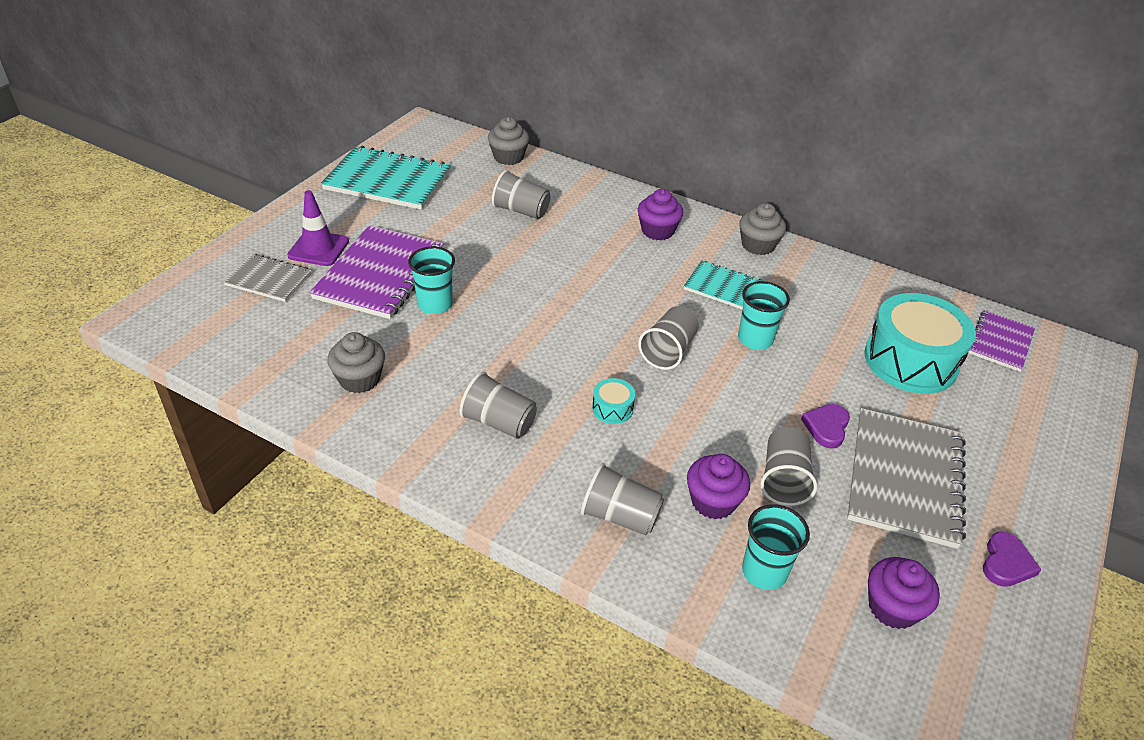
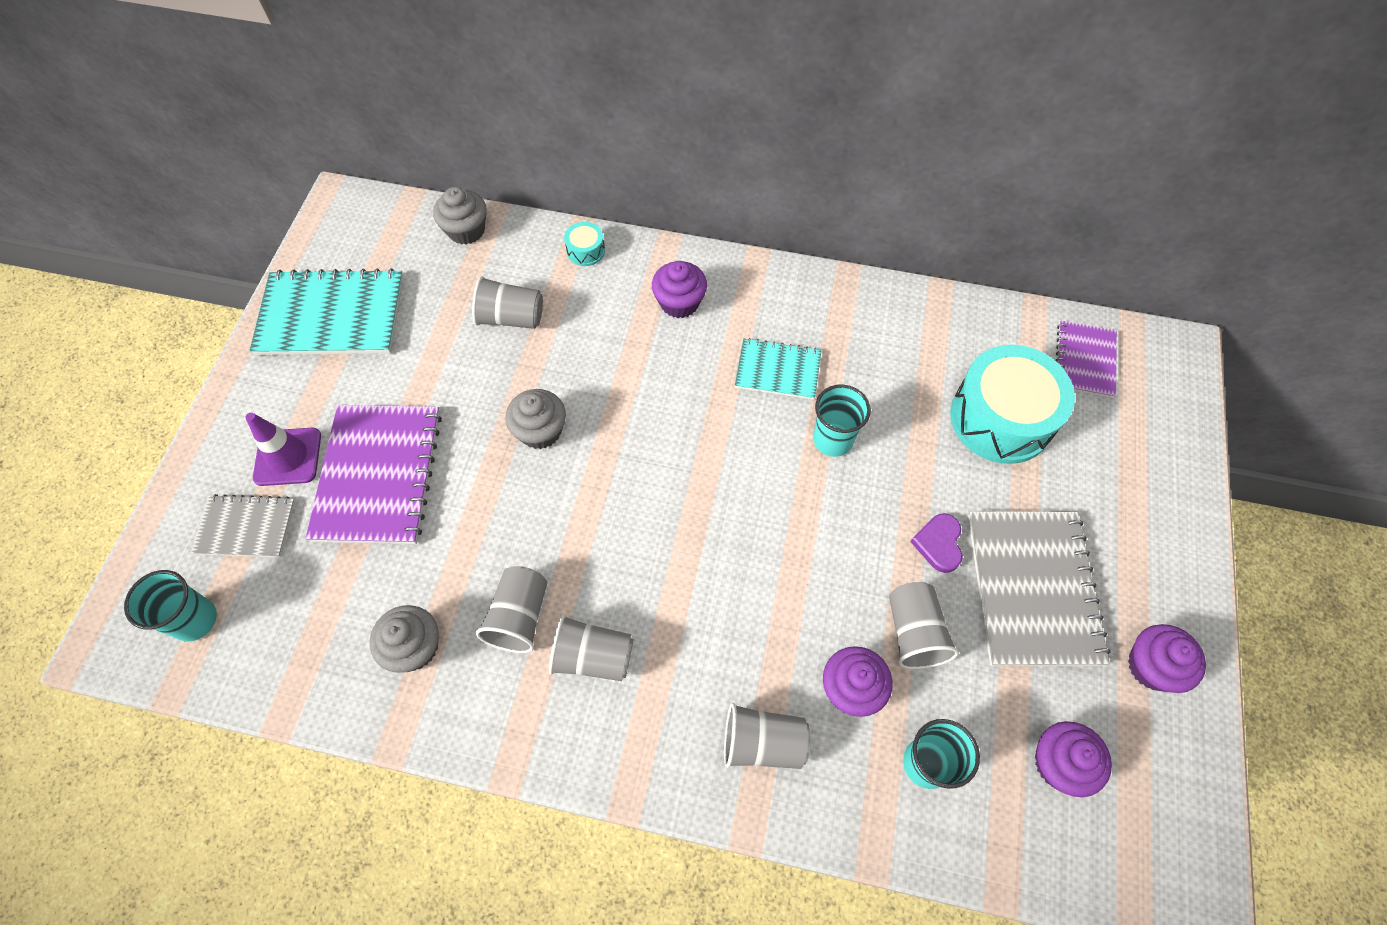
camera: 15 degrees left, 20 degrees up
(435, 304) = (460, 502): turquoise cup -> turquoise cup (195, 620)
(612, 408) = (710, 594): turquoise drum -> turquoise drum (586, 251)
(668, 351) = (745, 488): grey cup -> grey cup (519, 616)
(758, 245) = (797, 291): grey cupcake -> grey cupcake (540, 431)
(1006, 563) = (1151, 666): purple heart -> purple cupcake

